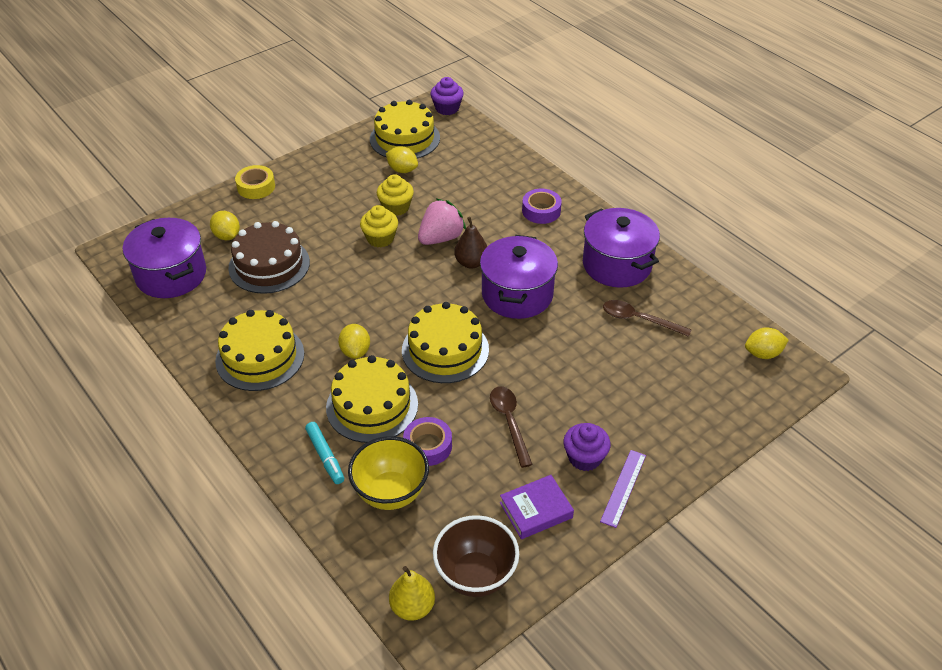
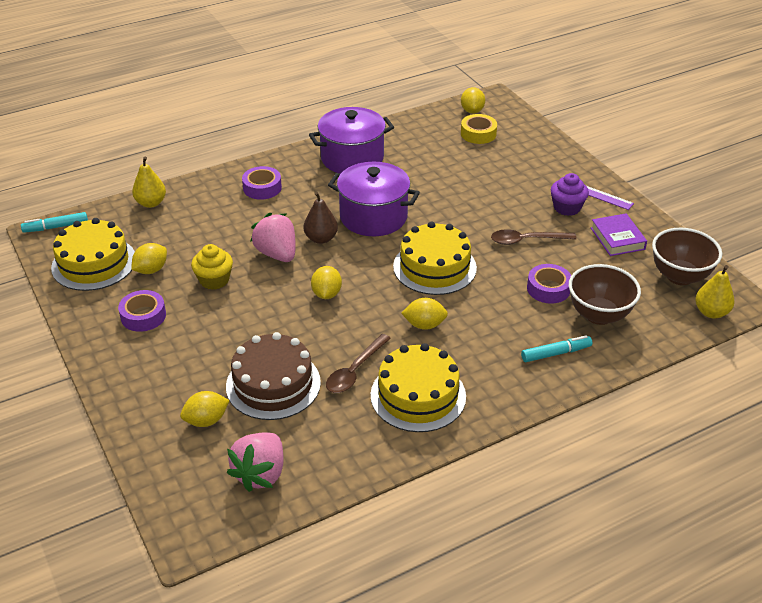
camera: 80 degrees left, 5 degrees down
(171, 275) = (260, 474): purple pot -> pink strawberry
(256, 187) = (121, 392): yellow tape -> yellow tape (478, 134)
(343, 178) = (143, 316): none -> purple tape
(372, 406) = (497, 319): yellow cake -> none
(380, 238) = (261, 295): yellow cupcake -> none
(389, 279) = (326, 294): none -> yellow lemon
(391, 493) = (599, 315): yellow bowl -> brown bowl
(447, 108) = (56, 227): purple cupcake -> turquoise marker
(495, 149) = (151, 203): none -> yellow pear
(639, 320) = (422, 158): brown spoon -> brown spoon (355, 371)

